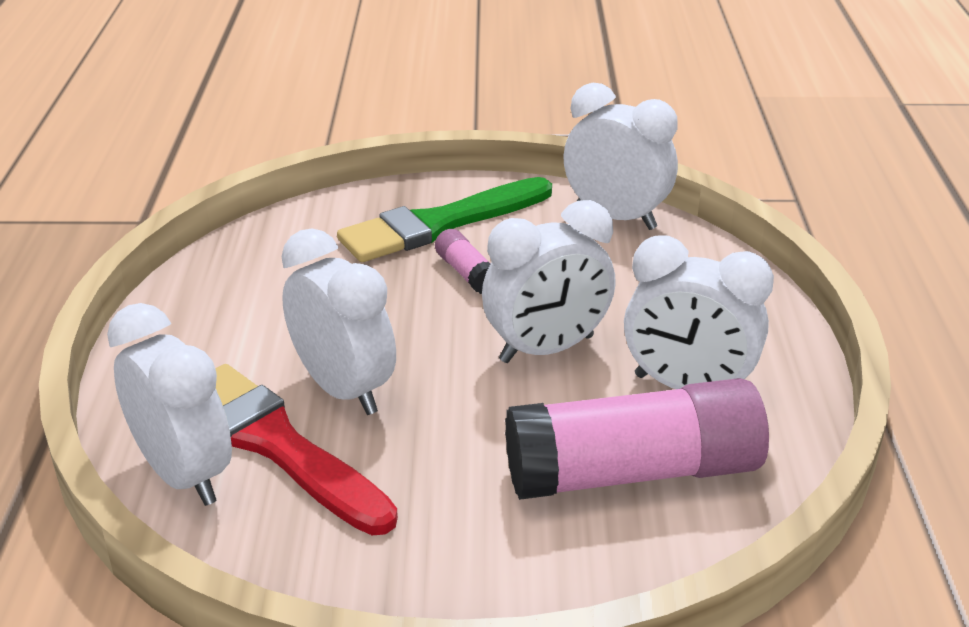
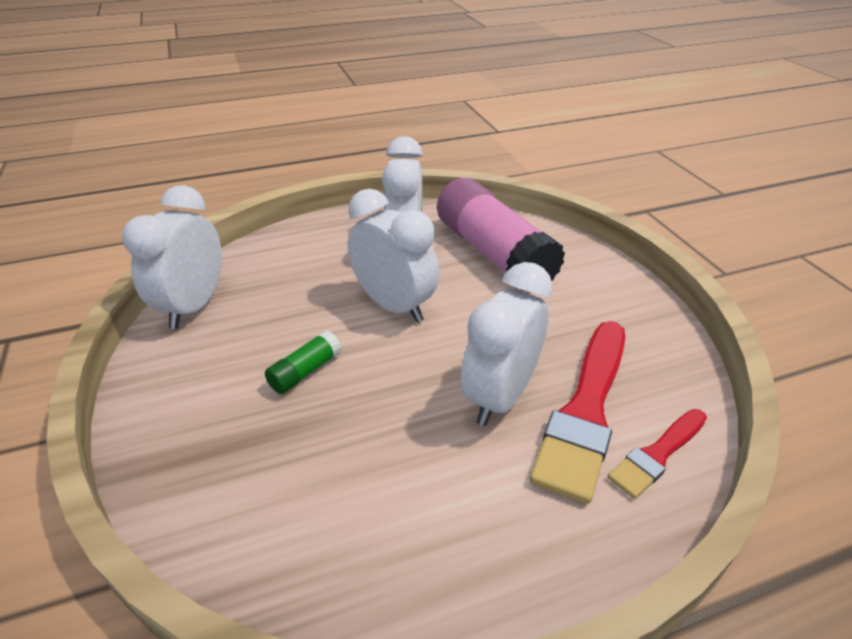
camera: 110 degrees left, 5 degrees up
(184, 474) = (657, 454): white clock -> red brush
(440, 224) = (219, 413): green brush -> none
(466, 273) = (305, 371): pink glue stick -> green glue stick

